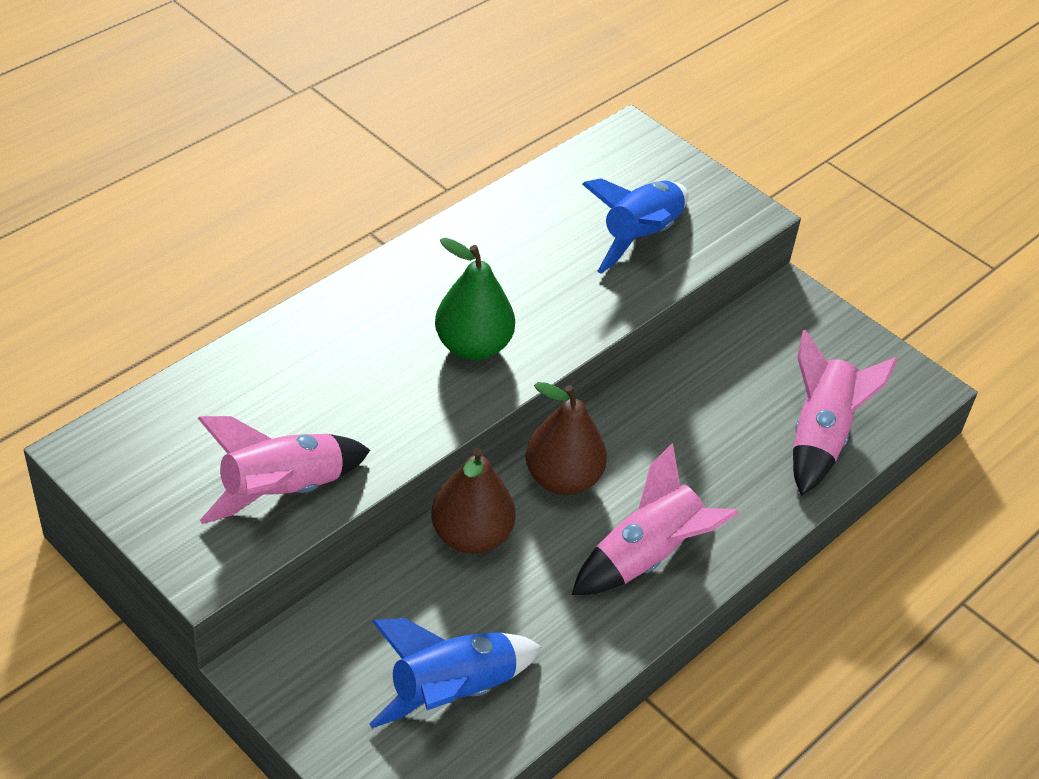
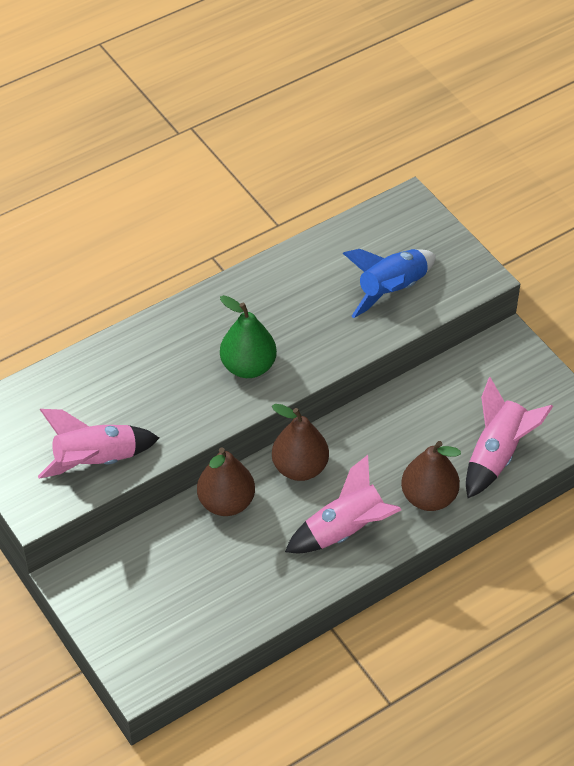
camera: 15 degrees right, 5 degrees up
(452, 691) = (190, 608): blue rocket -> none
(747, 500) = (428, 497): none -> brown pear

